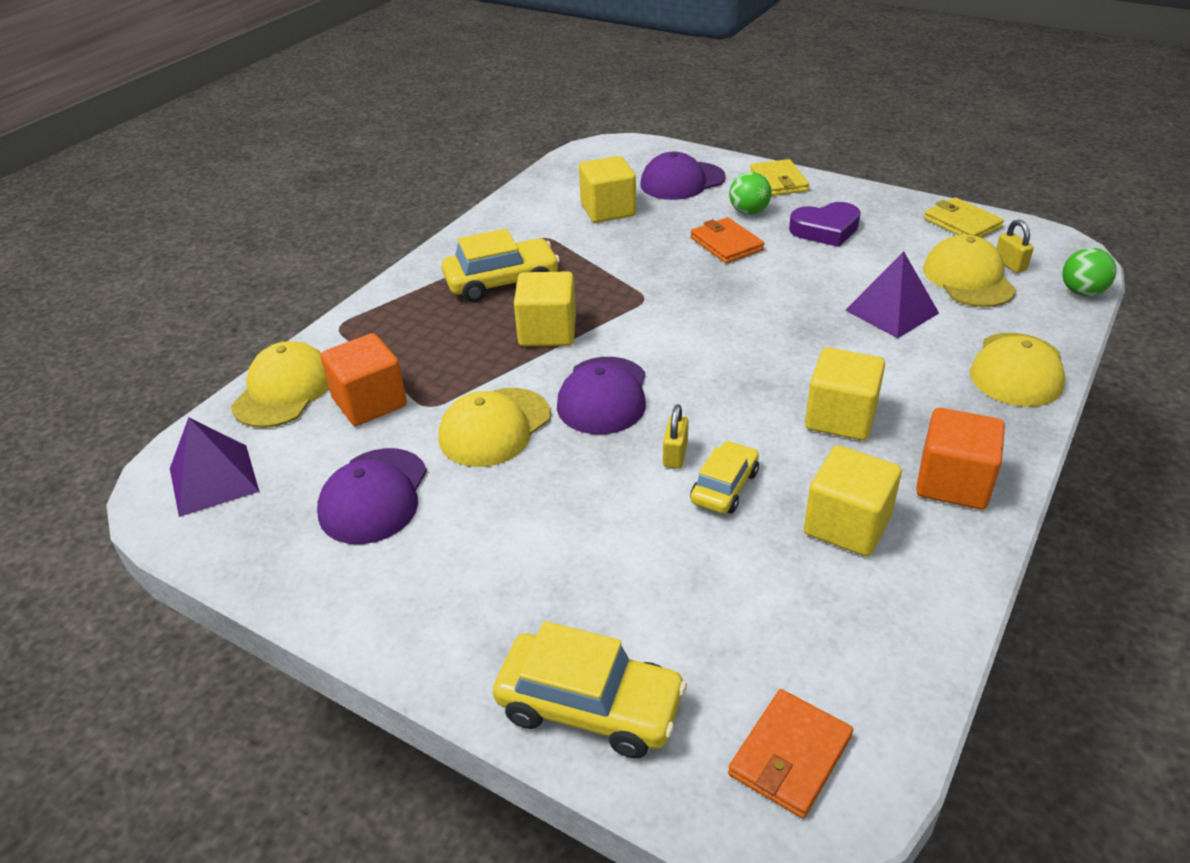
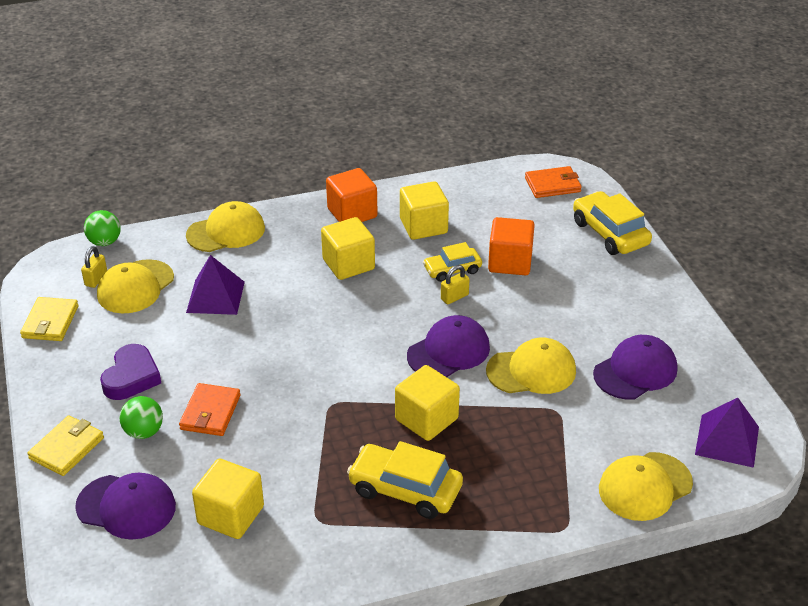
camera: 140 degrees left, 0 degrees up
(370, 402) = (593, 437): orange cube -> orange cube (510, 262)
(825, 230) = (131, 377): purple heart -> purple heart turned 75 degrees clockwise

